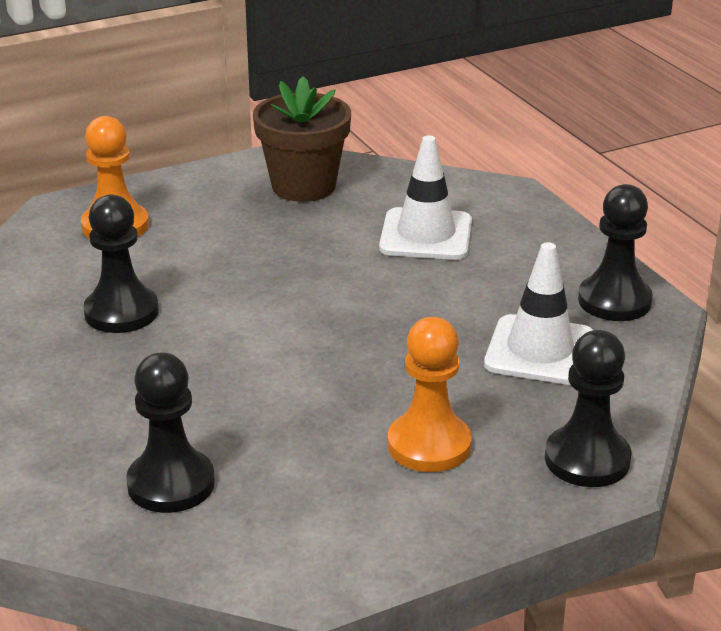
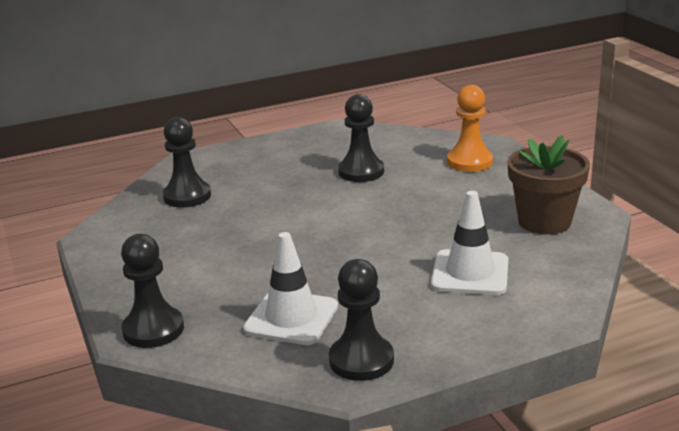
camera: 95 degrees right, 5 degrees down
(429, 445) = (192, 270): orange pawn -> none

